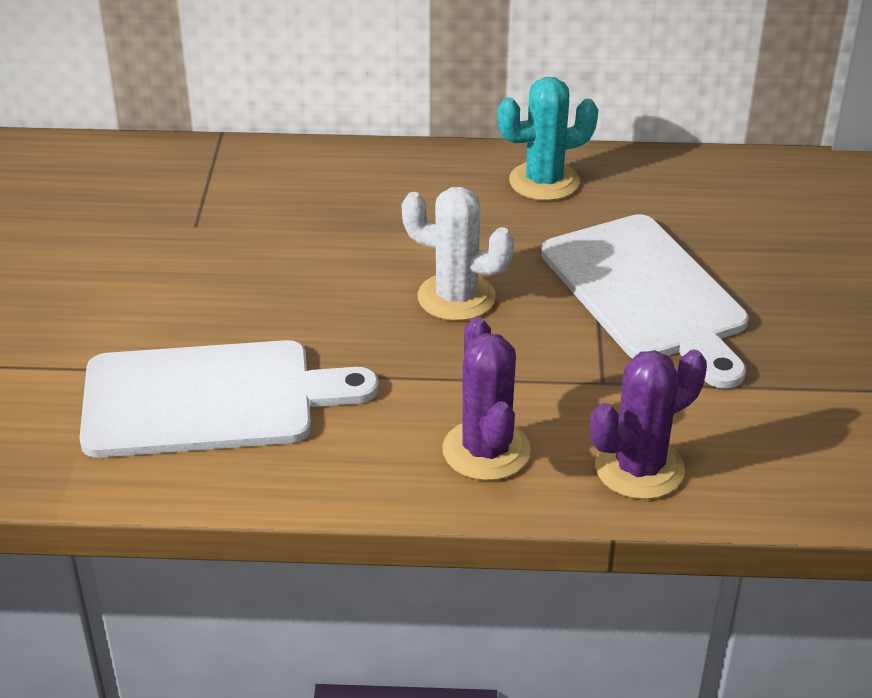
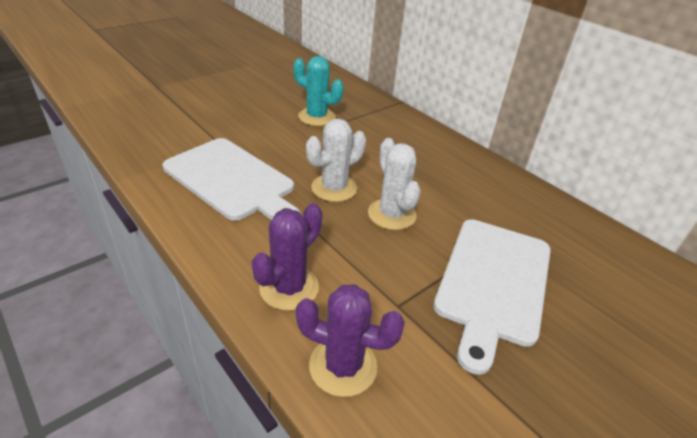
camera: 45 degrees right, 0 degrees up
(346, 315) = (334, 188): none -> white cactus
(544, 181) = (516, 197): turquoise cactus -> turquoise cactus (316, 117)

